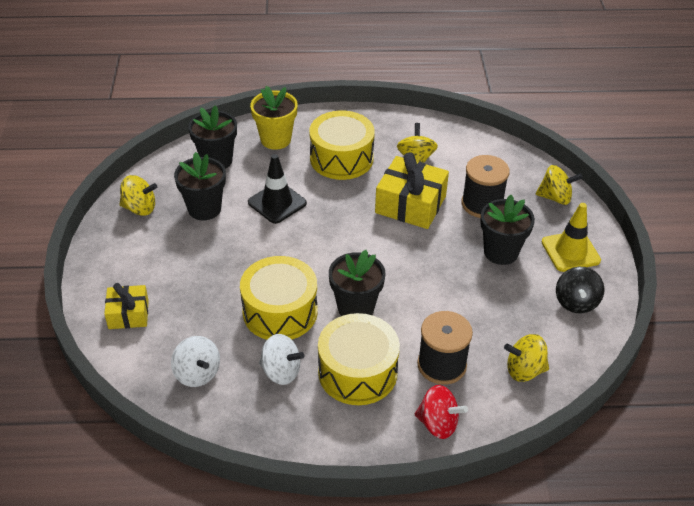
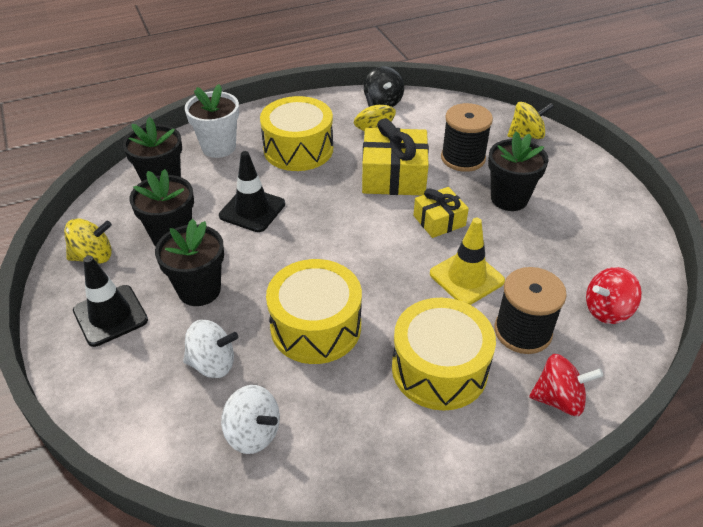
camera: 20 degrees left, 0 degrees up
(128, 314) = (132, 386): yellow gift -> yellow gift (439, 220)
(134, 258) = (110, 315): none -> black traffic cone
(275, 139) = (218, 147): yellow flower pot -> white flower pot
(281, 371) = (353, 397): white spinning top -> white spinning top (212, 363)
(355, 308) = (397, 297): black flower pot -> black flower pot (199, 290)
(524, 370) = (607, 310): yellow spinning top -> red spinning top
(570, 251) = (572, 180): yellow traffic cone -> yellow traffic cone (466, 277)
(576, 302) = (609, 227): black spinning top -> black spinning top (383, 102)

